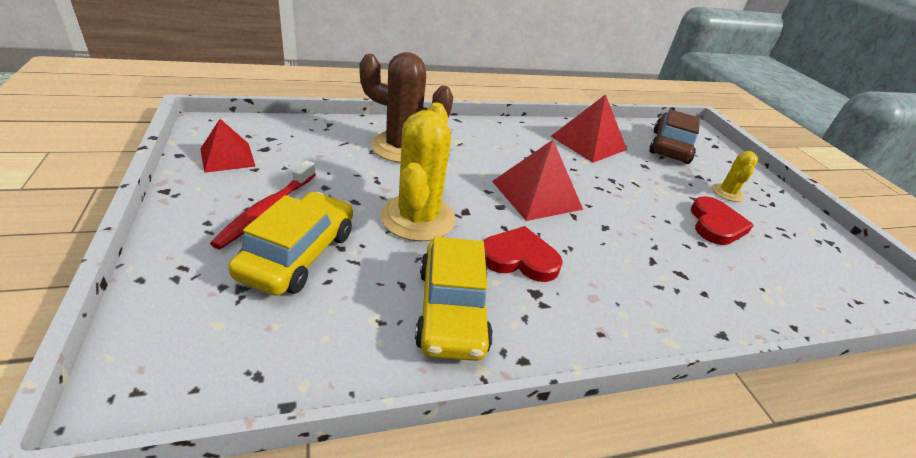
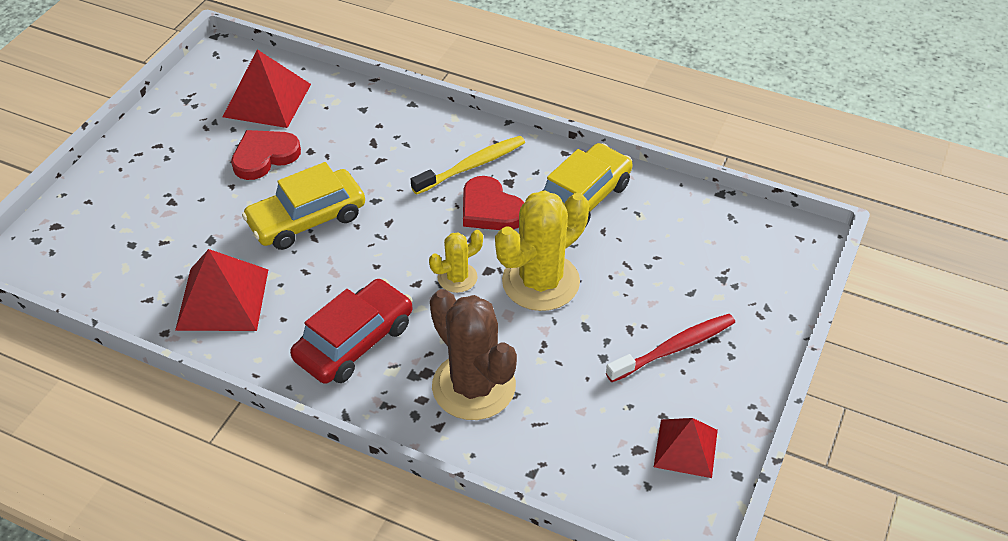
camera: 135 degrees left, 10 degrees up
(298, 254) = (667, 289): yellow car -> yellow car (307, 219)
(495, 146) = (354, 341): none -> red car
(536, 195) = (395, 257): red pyramid -> red pyramid (267, 100)
(584, 292) = (472, 166): none -> yellow toothbrush
(669, 147) = (123, 249): brown car -> none
(727, 193) = (182, 174): yellow cactus -> yellow cactus (457, 278)

